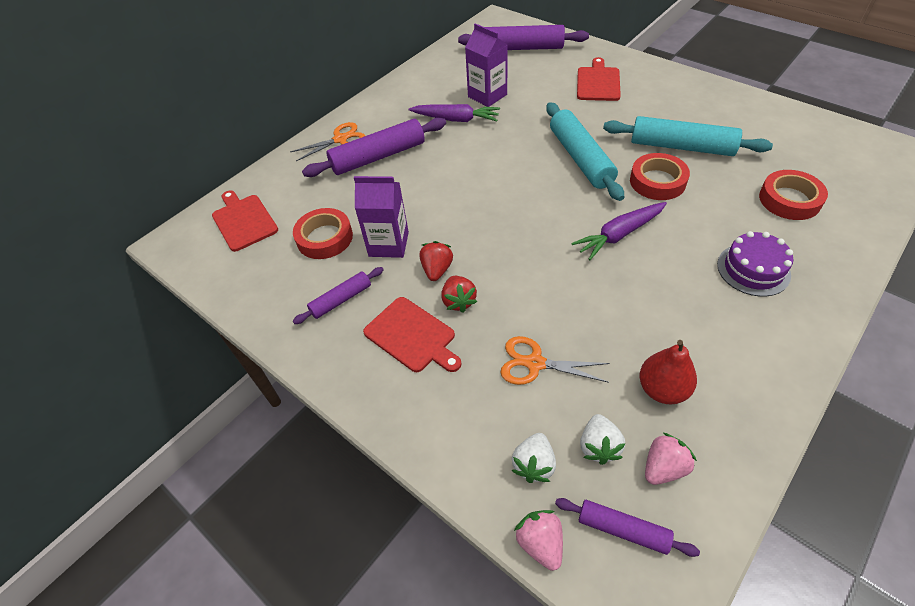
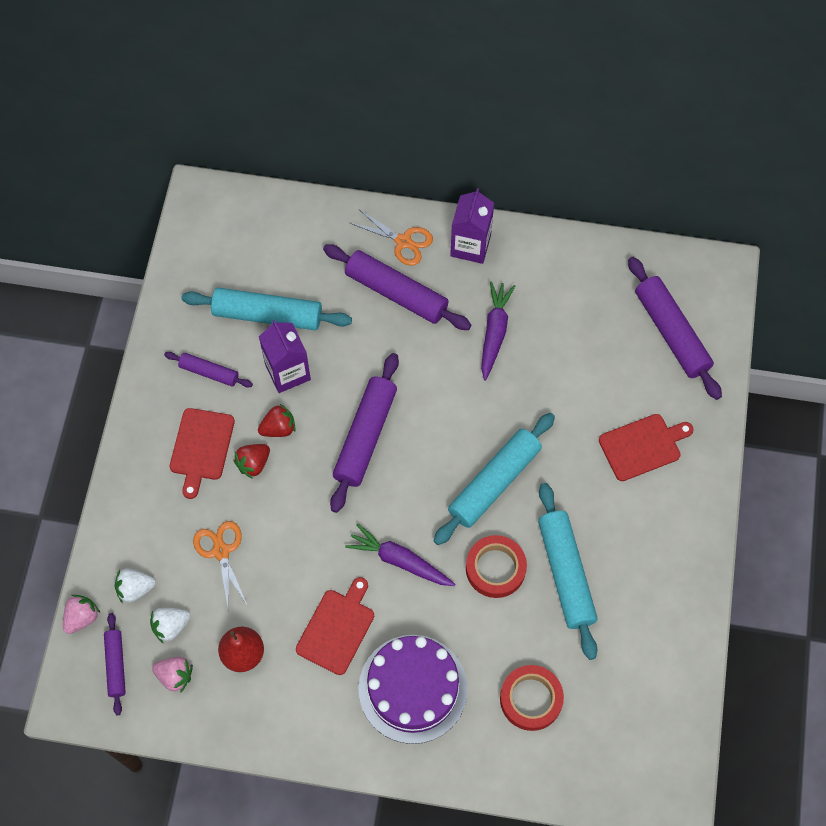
camera: 55 degrees right, 15 degrees up
(244, 221) = (253, 234): red cutting board -> red cutting board (337, 628)
(324, 238) = (267, 315): red tape -> turquoise rolling pin
(456, 119) = (494, 332): purple carrot -> purple carrot turned 150 degrees counterclockwise
(487, 96) = (553, 342): purple carton -> purple carton (470, 246)
(487, 216) = (365, 436): none -> purple rolling pin
(753, 269) = (413, 688): purple cake -> purple cake, size x1.61

